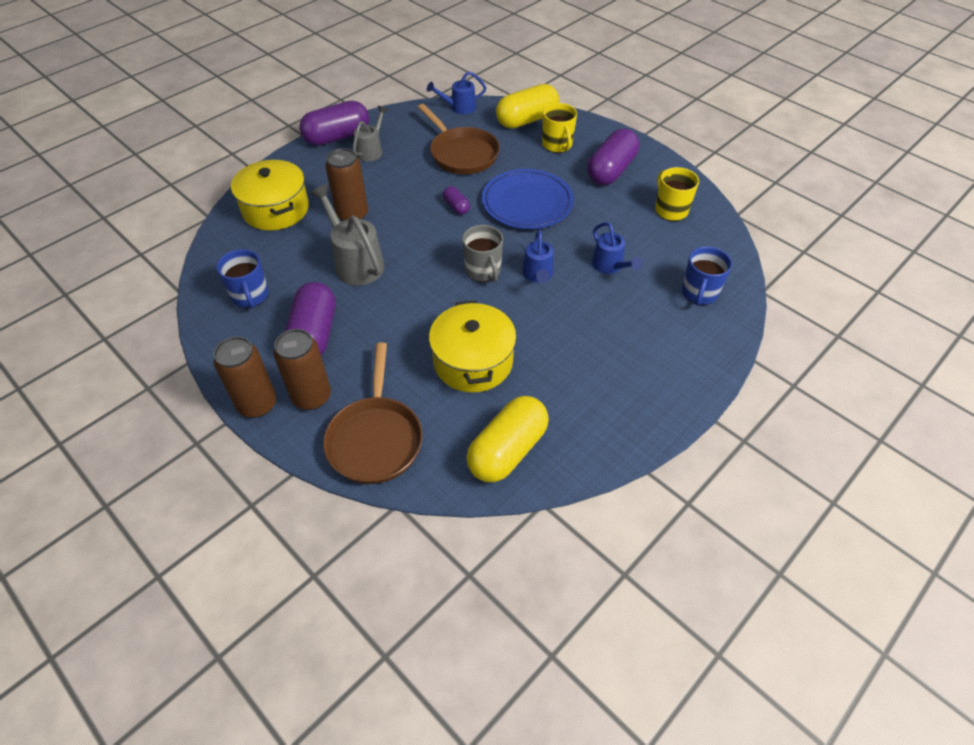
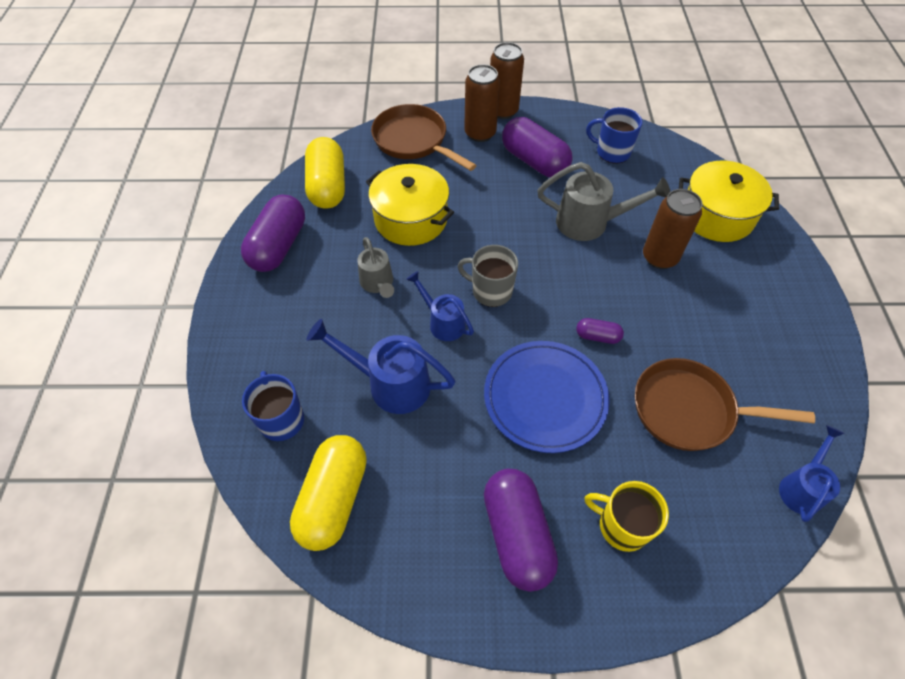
camera: 135 degrees right, 5 degrees up
(337, 137) = (818, 324): purple capsule -> purple capsule (278, 246)
(371, 150) = (765, 336): grey watering can -> grey watering can (378, 283)
(526, 120) = (709, 542): yellow capsule -> yellow capsule (333, 499)
(610, 266) = (390, 383): blue watering can -> blue watering can, size x1.58
(670, 210) = (394, 523): yellow mug -> none

